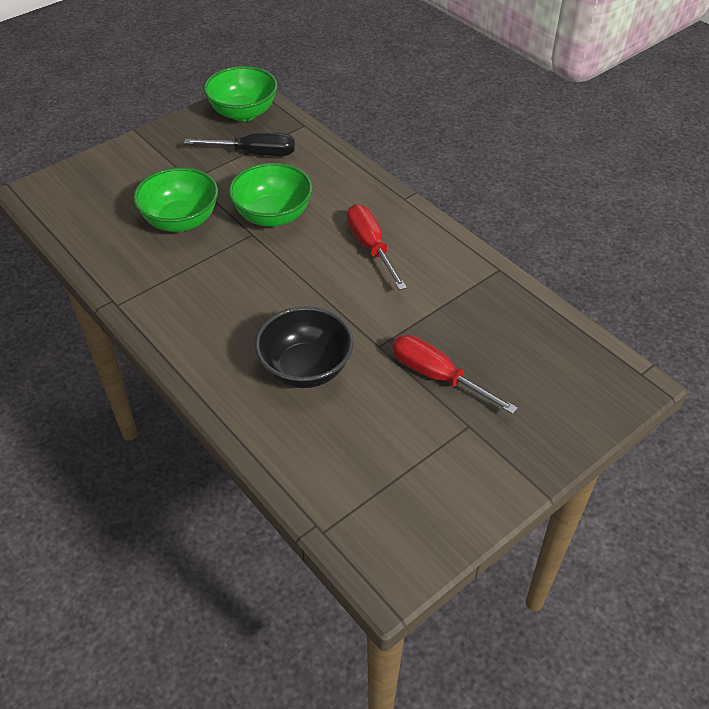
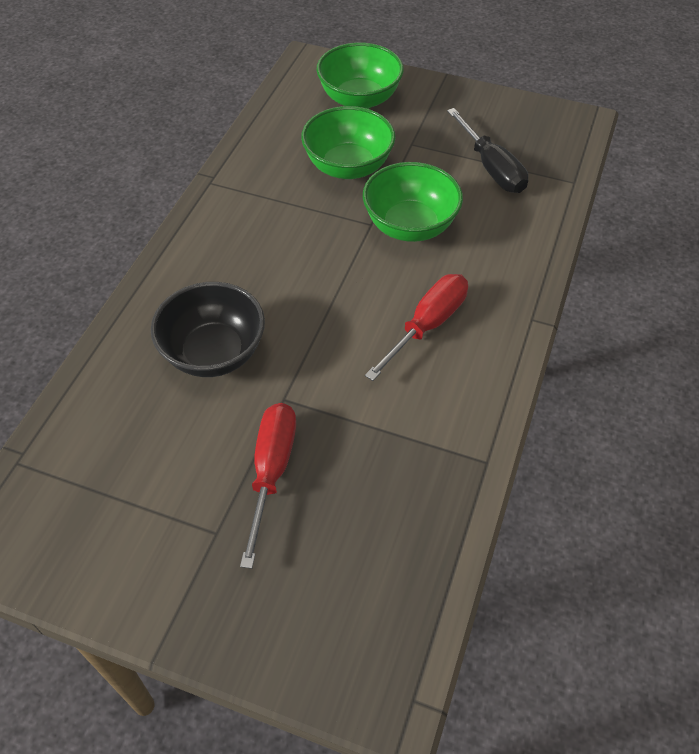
camera: 60 degrees right, 5 degrees up
(243, 113) = (546, 129): green bowl -> green bowl (359, 99)

